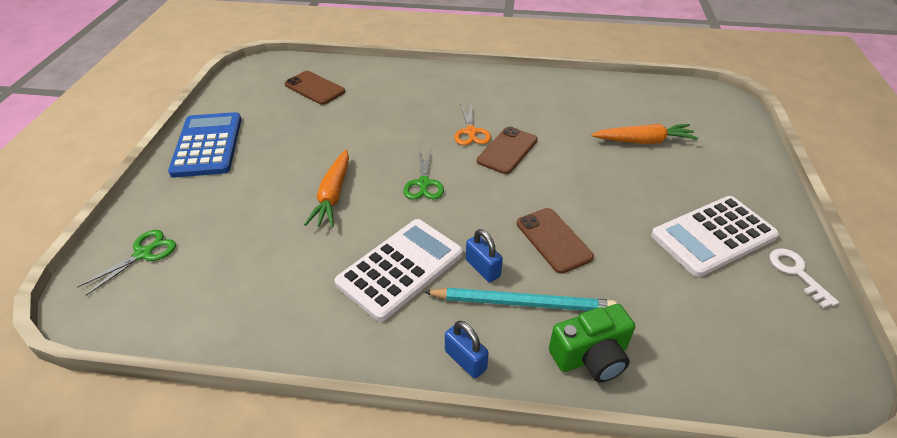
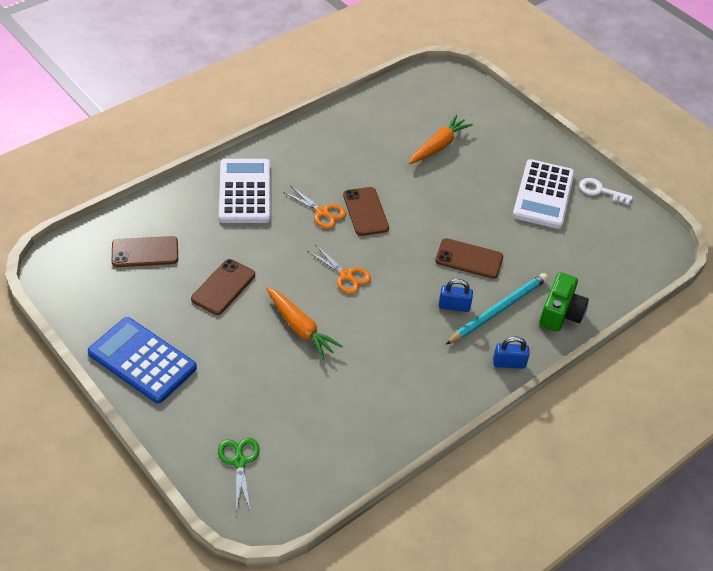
camera: 50 degrees left, 5 degrees up
(326, 136) = (223, 287): none -> brown phone
(400, 268) = (411, 342): white calculator -> white calculator (245, 191)
(423, 184) = (346, 276): green scissors -> orange scissors

